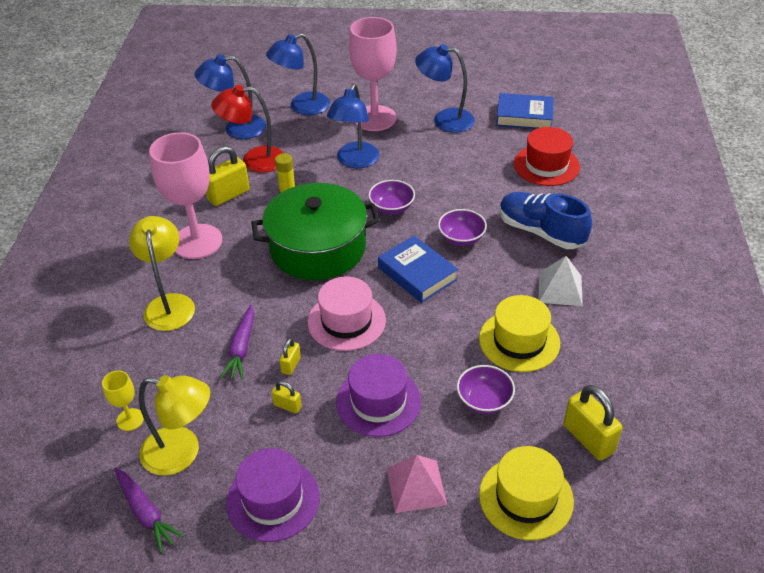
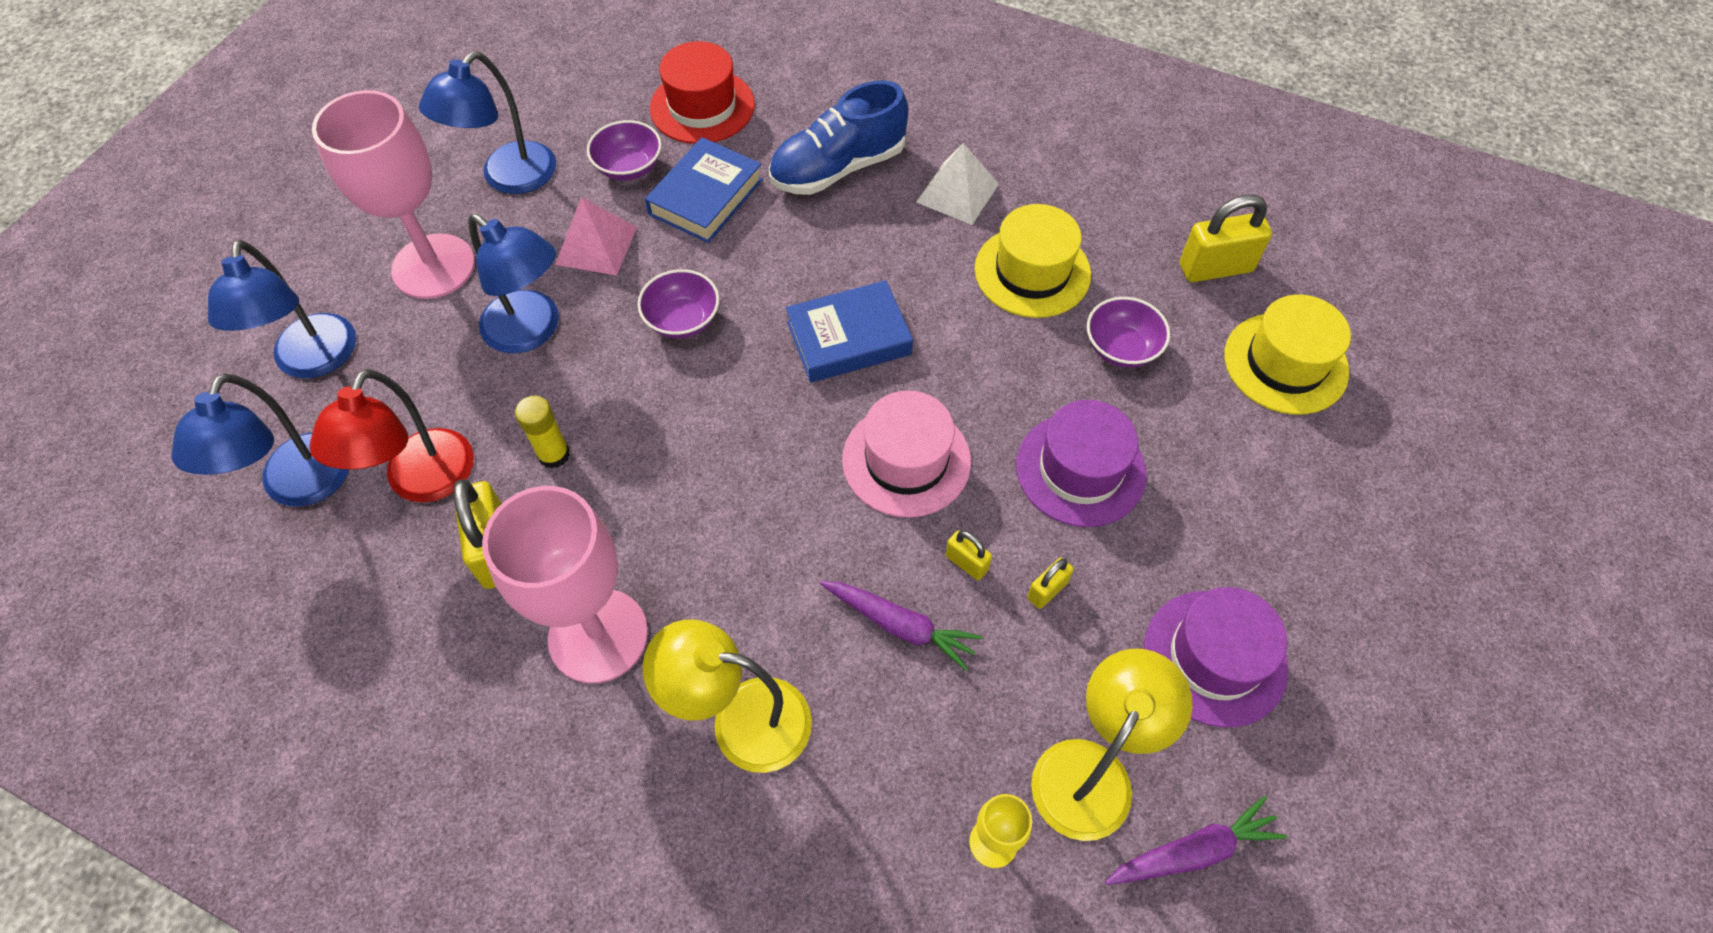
camera: 70 degrees left, 15 degrees up
(318, 248) = (720, 450): green pot -> none
(416, 486) = (1238, 473): pink pyramid -> pink pyramid (596, 245)
(461, 238) = (802, 260): purple bowl -> purple bowl (629, 167)
(524, 116) = (572, 85): blue book -> blue book (706, 197)

